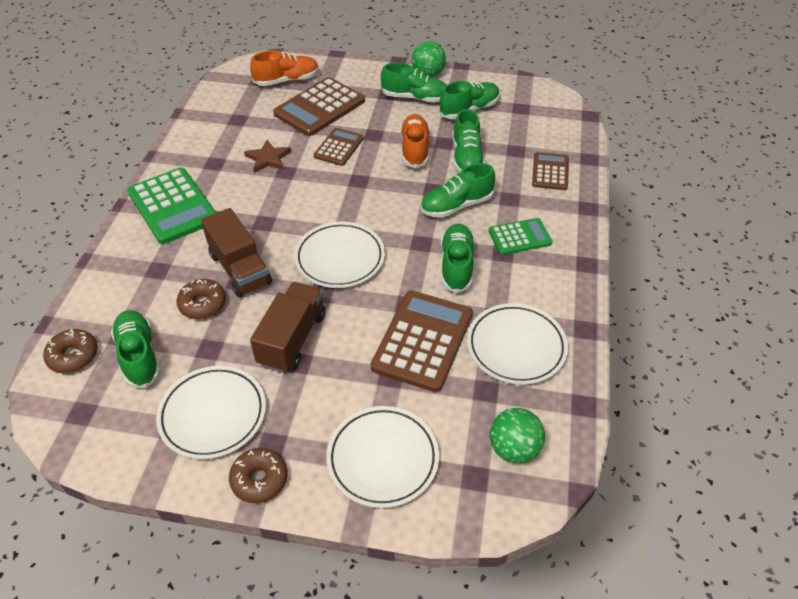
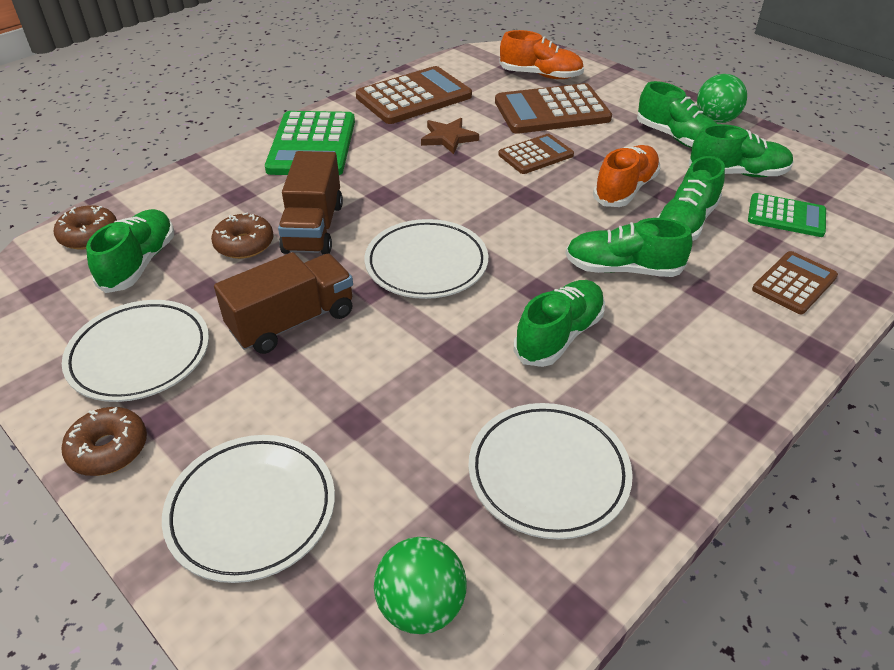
camera: 35 degrees right, 5 degrees down
(423, 341) = (434, 400): brown calculator -> brown calculator (414, 97)
(519, 237) = (678, 341): green calculator -> green calculator (786, 216)

